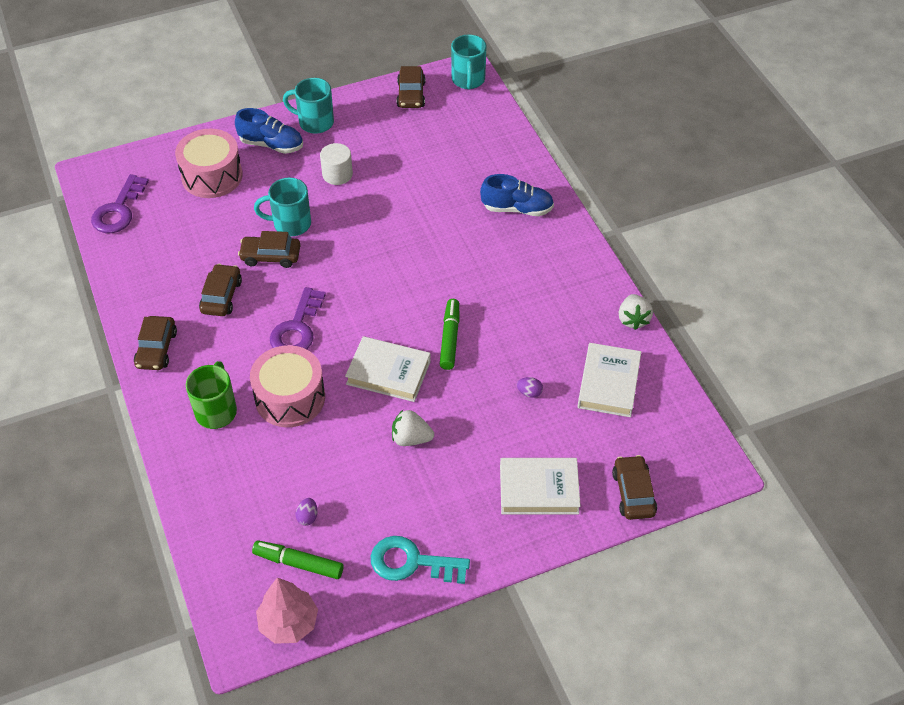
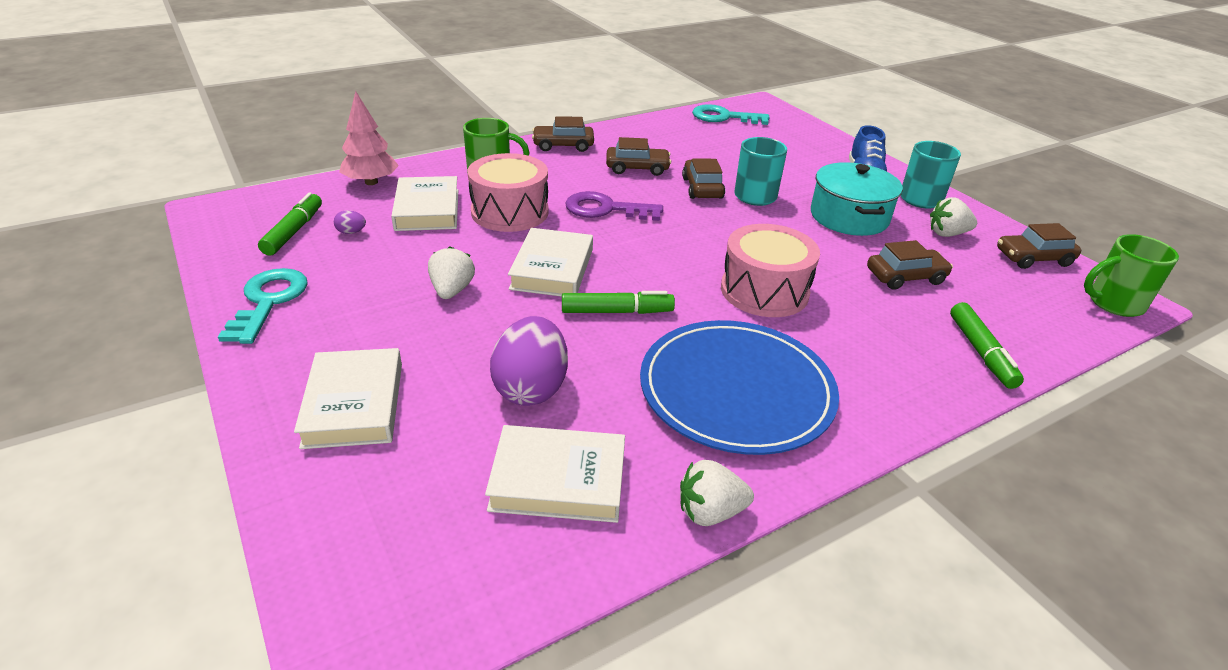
camera: 80 degrees right, 15 degrees down
(118, 210) = (724, 117): purple key -> turquoise key
(212, 176) = (795, 152): pink drum -> pink drum (764, 291)
(274, 461) = (427, 210): none -> white book
(288, 623) = (223, 231): pink tree -> pink tree (371, 182)
(337, 174) = (849, 217): white cylinder -> turquoise pot
(371, 127) = (947, 234): none -> white strawberry
(468, 80) = (1113, 303): turquoise mug -> green mug
(511, 162) = (981, 352): none -> green marker
(517, 209) = (888, 362): blue shoe -> none
(529, 392) = (531, 388): purple egg -> purple egg, size x2.45
(538, 288) = (736, 390): none -> blue plate
(633, 493) = (325, 518): brown car -> brown car (905, 277)

